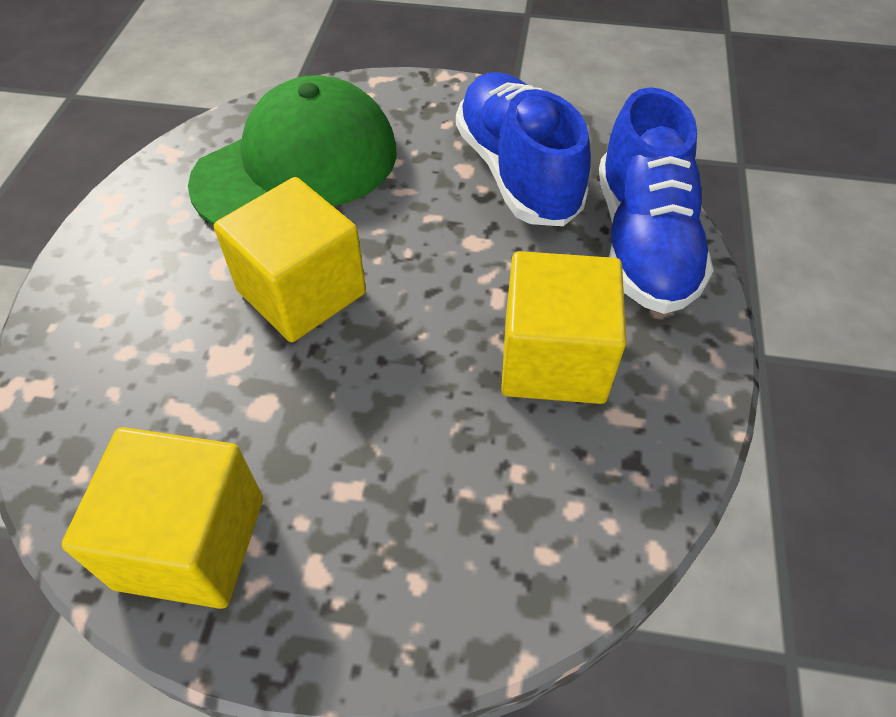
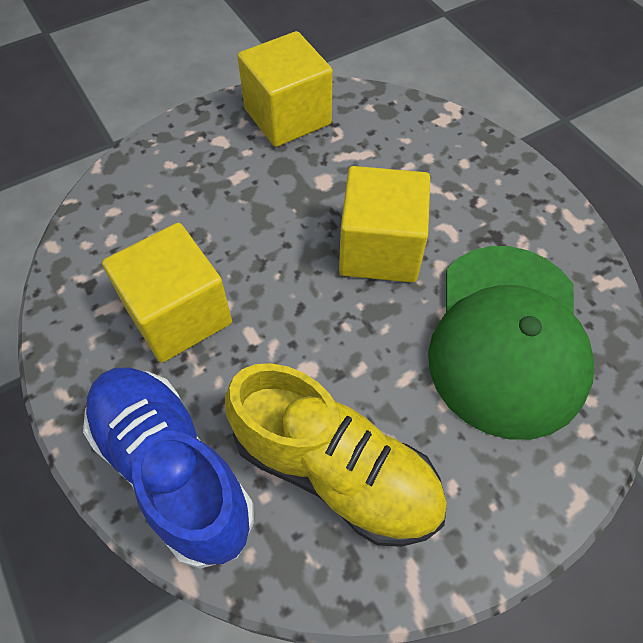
camera: 140 degrees right, 5 degrees up
(517, 173) = (335, 470): blue shoe -> yellow shoe

